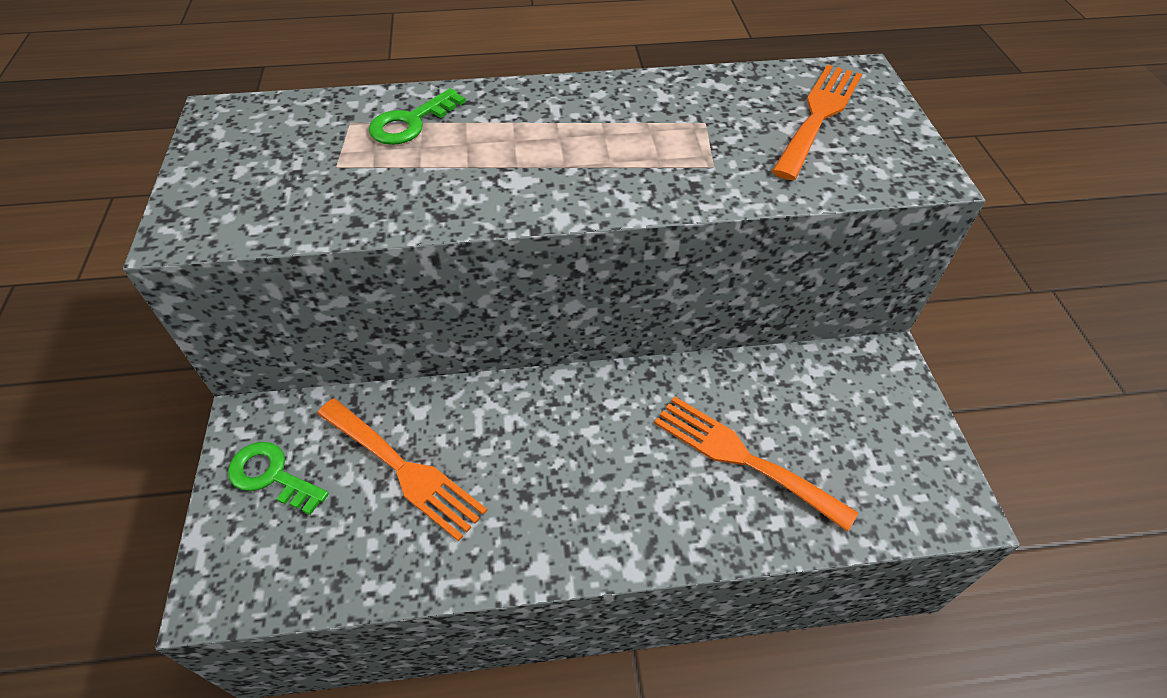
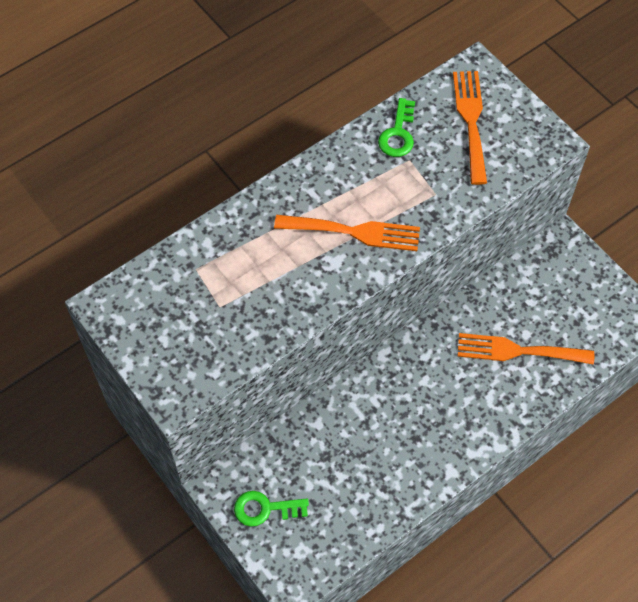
camera: 30 degrees left, 10 degrees up
(404, 470) = (338, 462): orange fork -> orange fork (354, 232)
(411, 122) = (234, 250): green key -> green key (398, 134)

